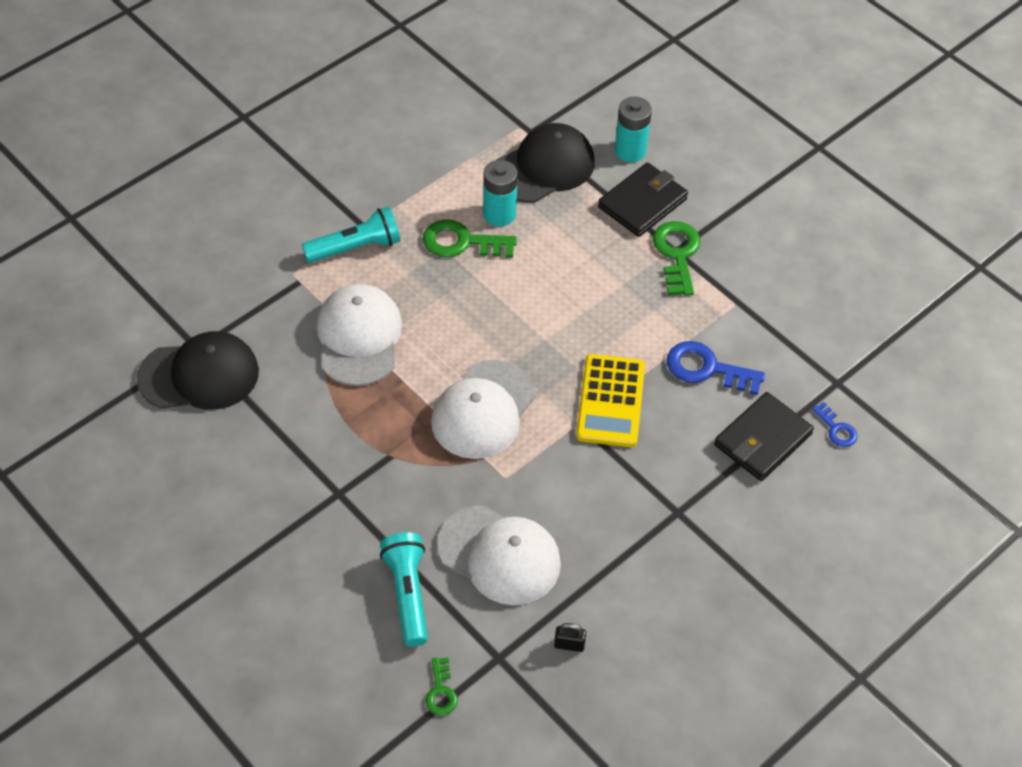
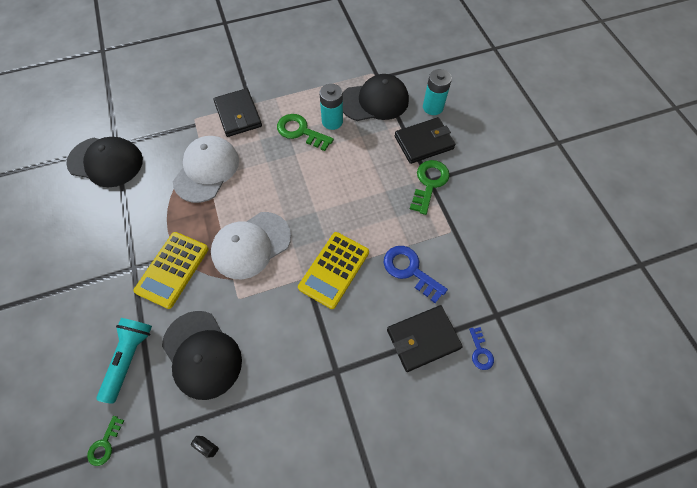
camera: 25 degrees right, 10 degrees up
(355, 247) = (238, 115): turquoise flashlight -> black wallet
(395, 476) = (172, 269): none -> yellow calculator
(499, 555) = (202, 354): white cap -> black cap

